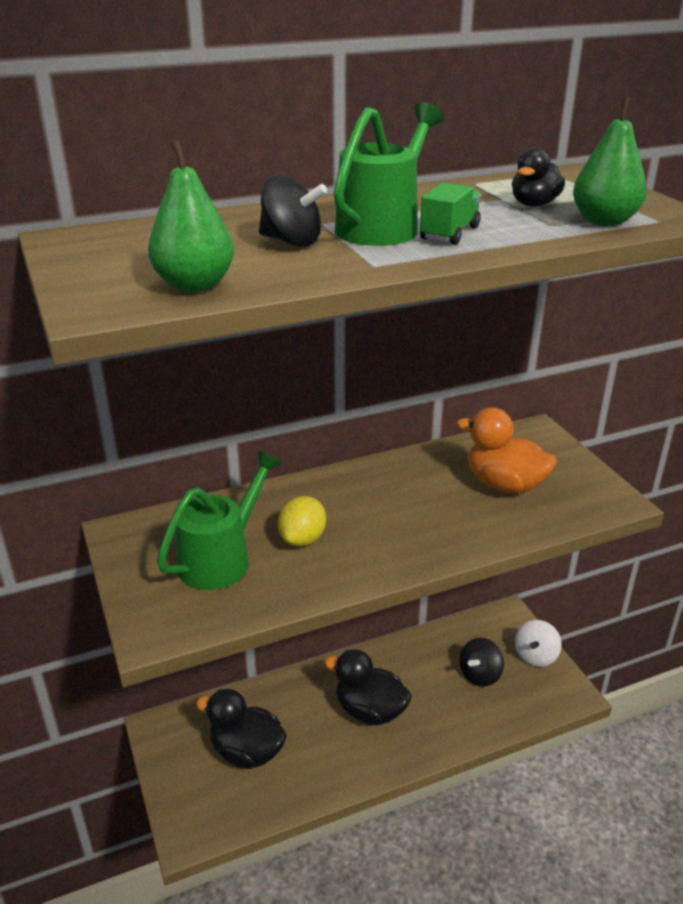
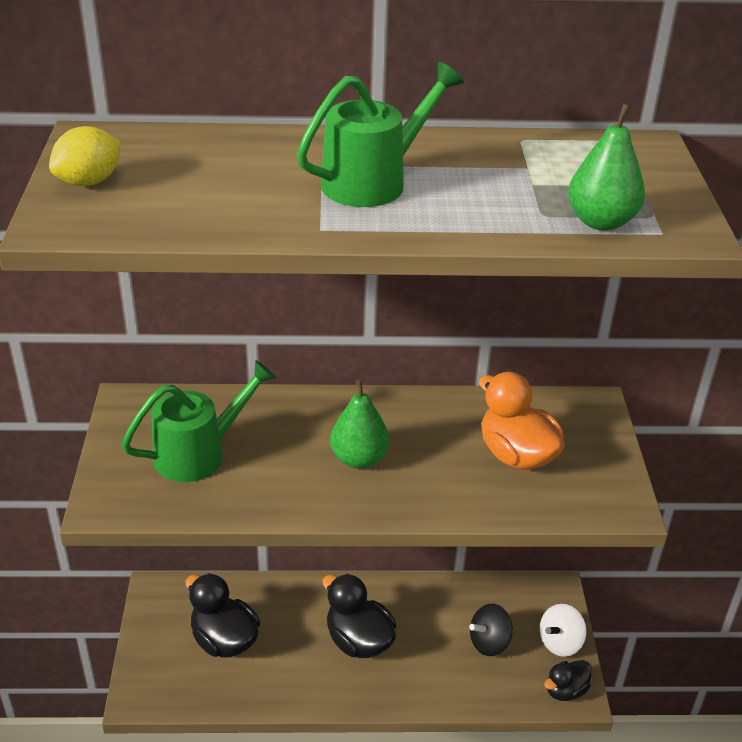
camera: 20 degrees right, 5 degrees up
(194, 285) = (149, 218): green pear -> green pear (359, 459)
(291, 242) = (273, 183): black spinning top -> none
(302, 539) = (282, 455): yellow lemon -> yellow lemon (89, 182)
(449, 233) = (428, 204): green truck -> none
(534, 205) = (552, 183): black duck -> black duck (565, 690)

